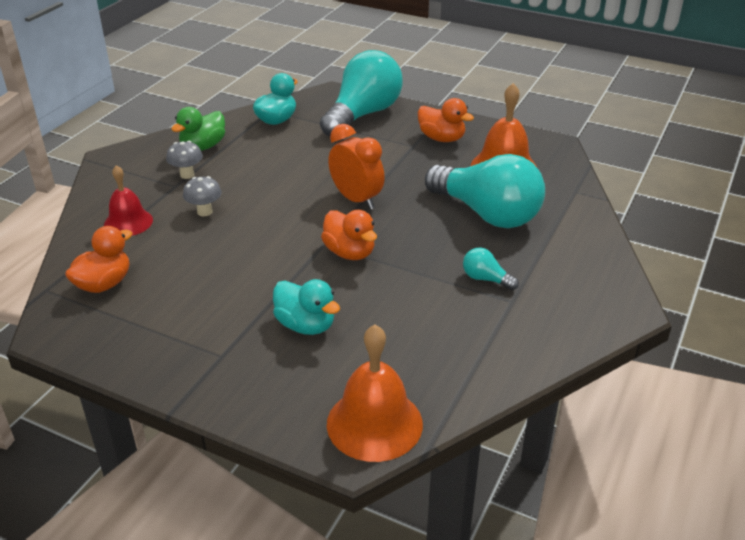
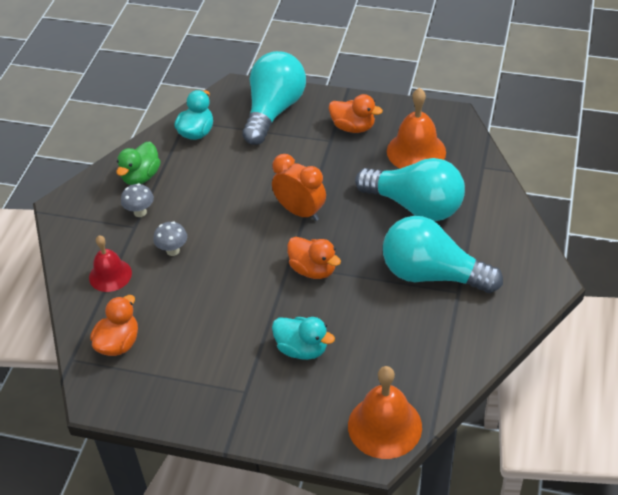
camera: 10 degrees left, 10 degrees up
(485, 279) = (432, 274): turquoise light bulb -> turquoise light bulb, size x2.44

